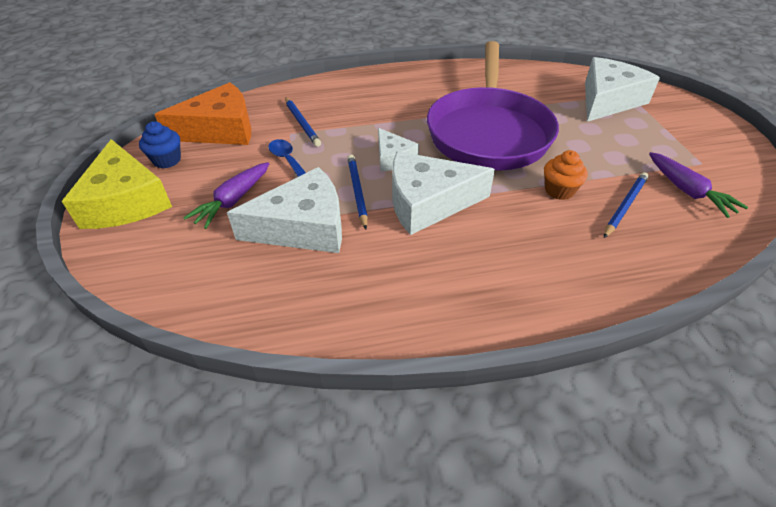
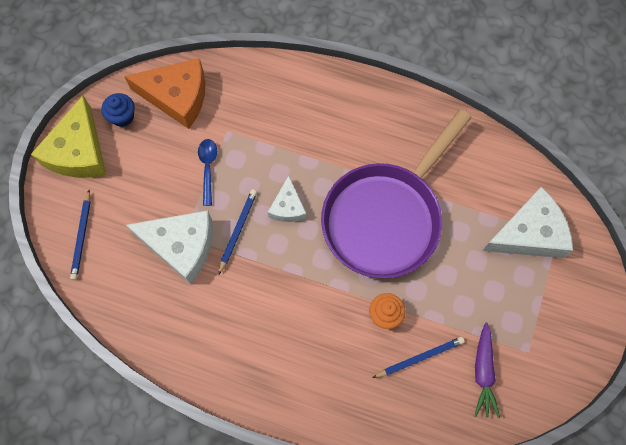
camera: 30 degrees right, 25 degrees up
(233, 200) = (148, 191): purple carrot -> none
(302, 123) = (244, 122): blue pencil -> blue pencil (82, 236)
(428, 202) = (280, 271): white cheese -> none

